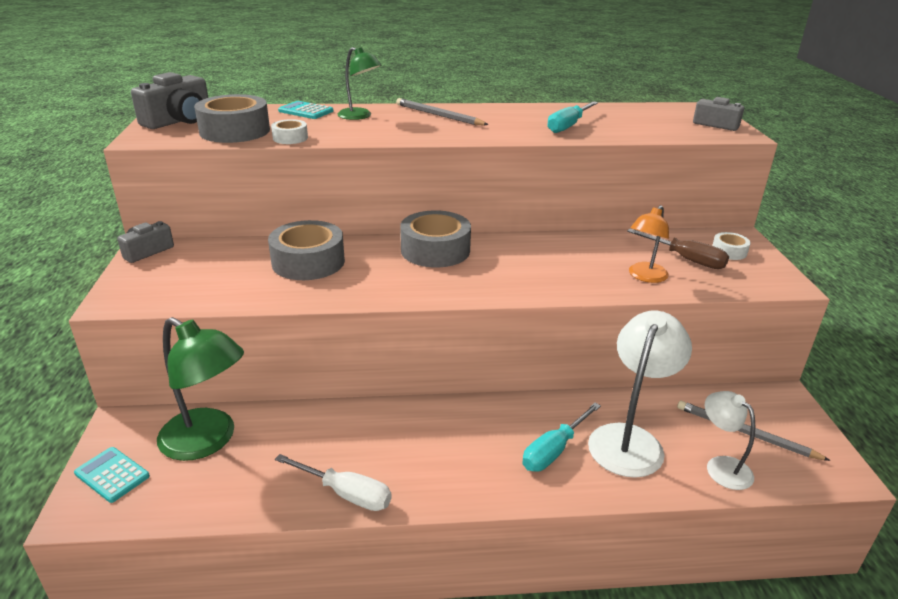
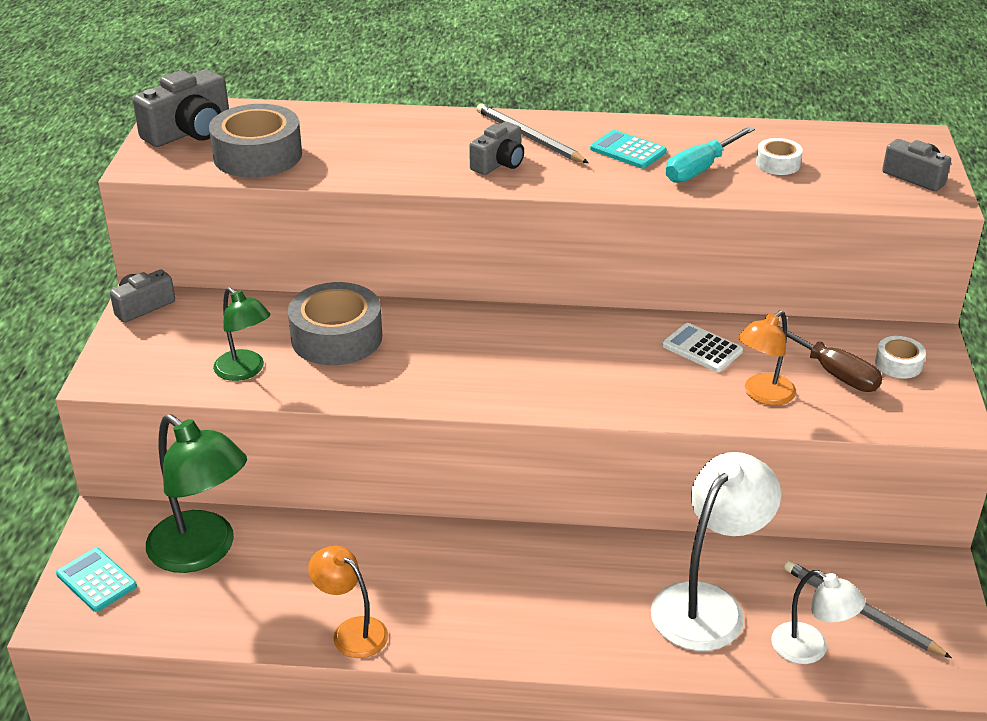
camera: 10 degrees right, 5 degrees up
(290, 138) = (325, 173): white tape -> white tape (777, 164)
(306, 111) = (353, 119): turquoise calculator -> turquoise calculator (628, 150)
(346, 494) = (351, 631): white screwdriver -> orange lamp
(360, 116) = (422, 134): green lamp -> green lamp (245, 371)
(422, 128) = (499, 163): none -> grey camera
(435, 250) = (500, 331): grey tape -> none
(554, 450) = (607, 607): turquoise screwdriver -> none
(587, 251) = (702, 348): none -> white calculator
(721, 466) = (810, 649): white lamp -> white lamp turned 150 degrees clockwise

